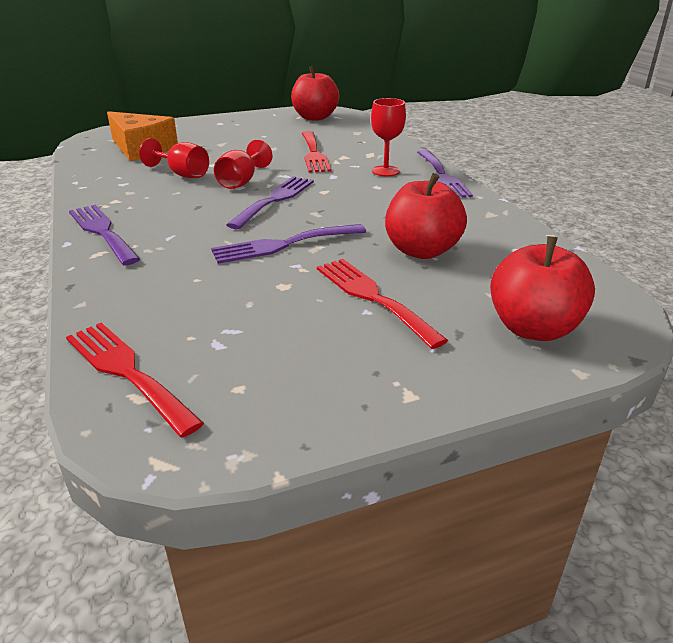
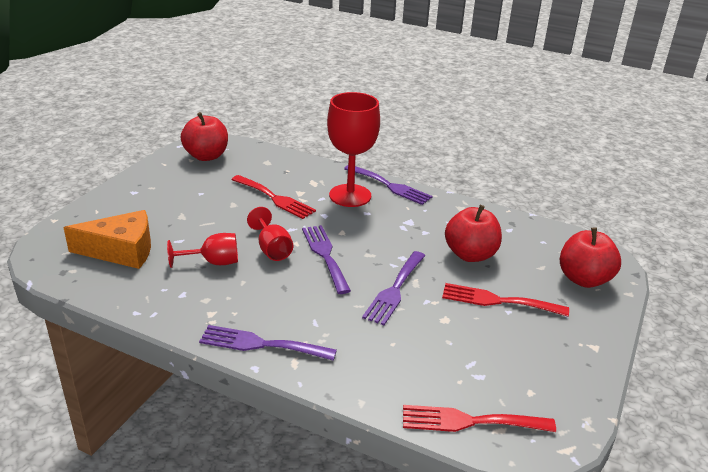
camera: 45 degrees left, 0 degrees up
(385, 171) = (350, 195): red goblet -> red goblet, size x1.81

